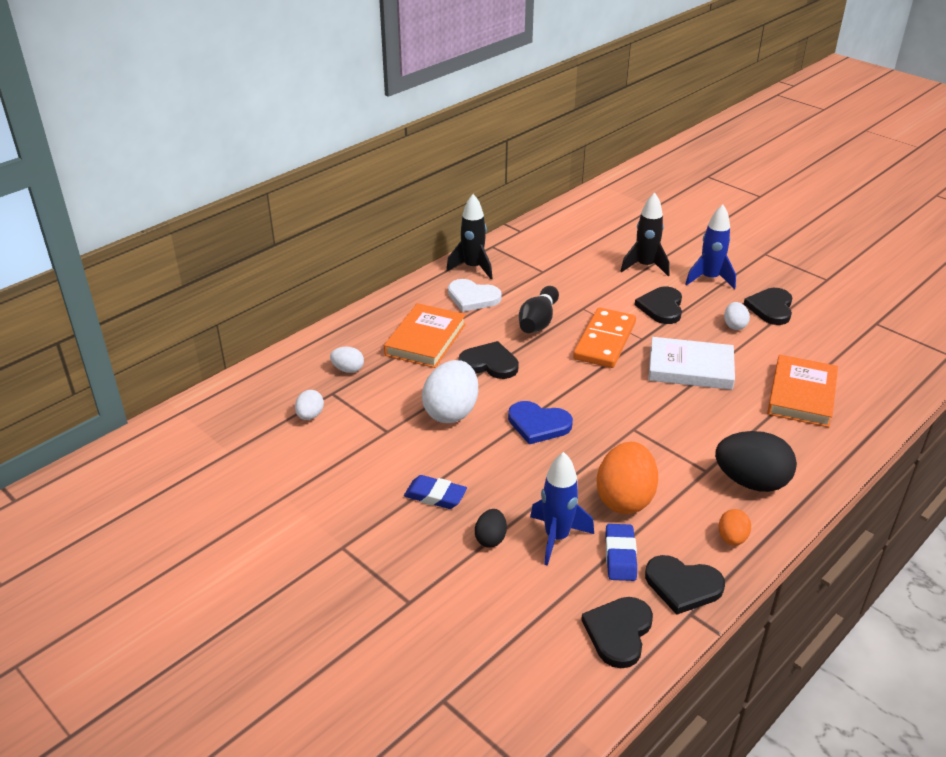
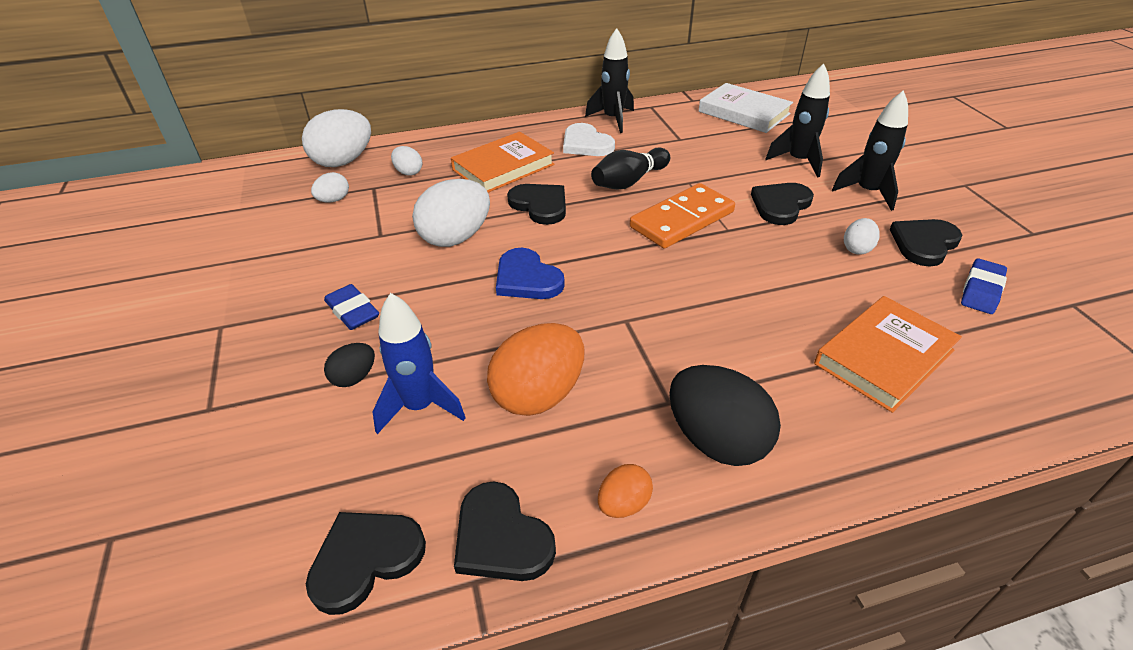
camera: 30 degrees right, 5 degrees up
(275, 378) = (343, 161): none -> white egg
(620, 556) = (465, 461): blue eraser -> blue eraser (981, 290)
(690, 368) = (758, 277): white book -> white book (744, 113)
(709, 279) = (867, 192): blue rocket -> black rocket

